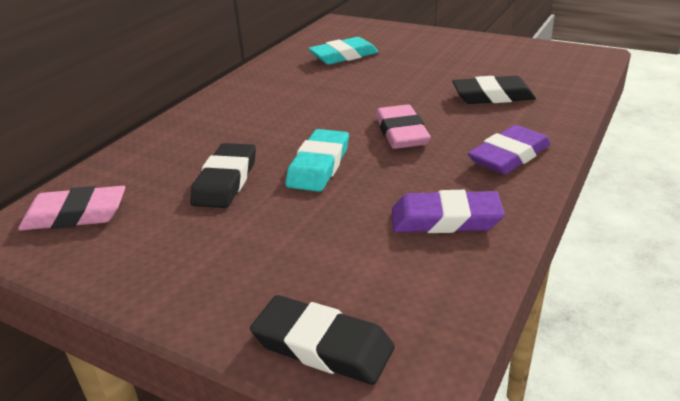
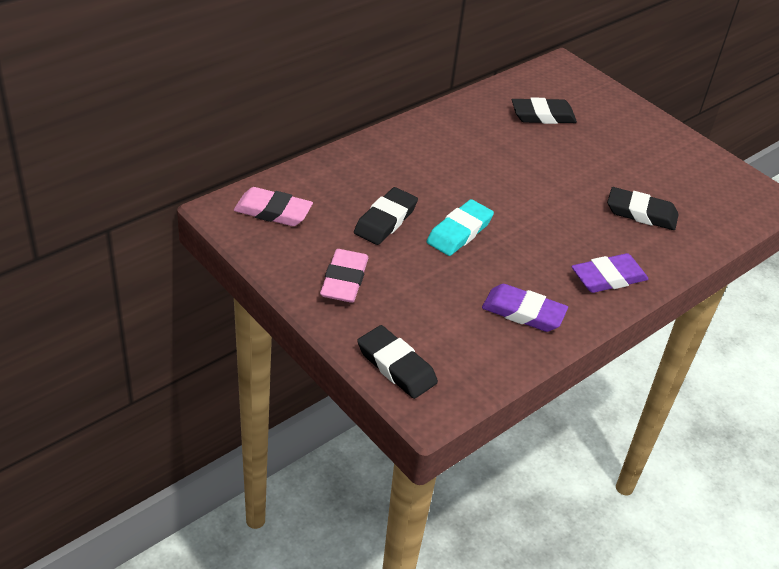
camera: 15 degrees right, 10 degrees up
(343, 56) = (543, 115): turquoise eraser -> black eraser
(401, 132) = (540, 223): pink eraser -> pink eraser (344, 280)

